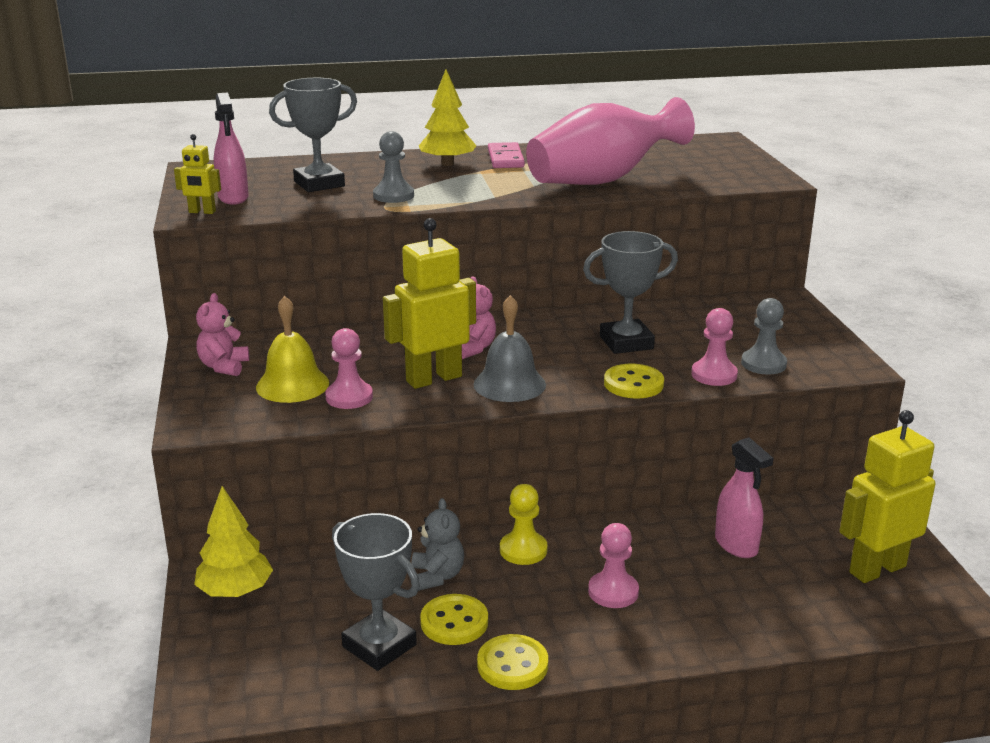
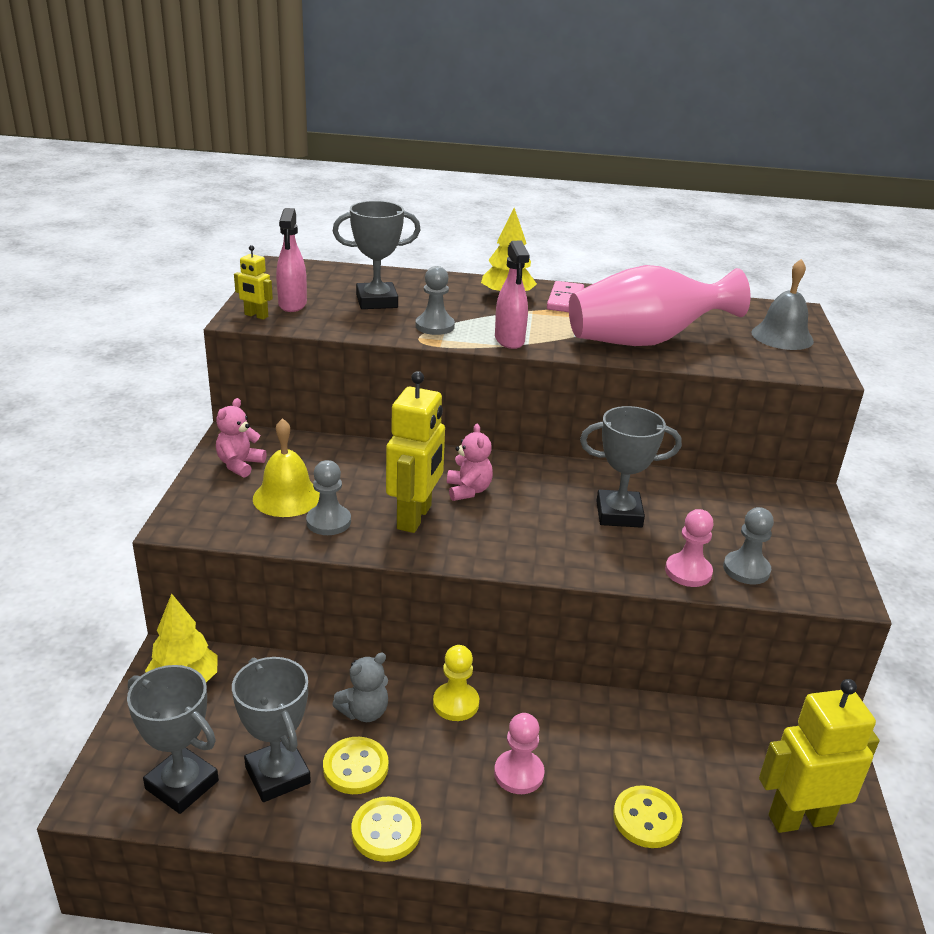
camera: 15 degrees right, 5 degrees up
(285, 676) = (182, 785): none -> grey trophy
(349, 397) = (328, 522): pink pawn -> grey pawn
(433, 378) = (415, 517): yellow robot -> yellow robot turned 120 degrees clockwise
(437, 576) = (364, 712): grey teddy bear -> grey teddy bear turned 45 degrees clockwise
(509, 384) = (481, 539): grey bell -> grey bell (782, 336)
(633, 384) = (601, 565): yellow button -> yellow button (647, 818)
(736, 545) = (665, 751): pink spray bottle -> pink spray bottle (509, 340)

